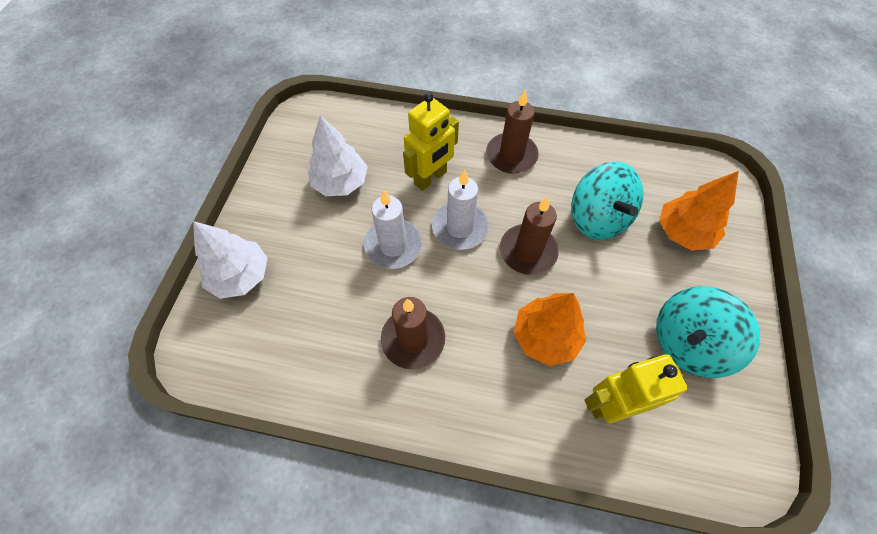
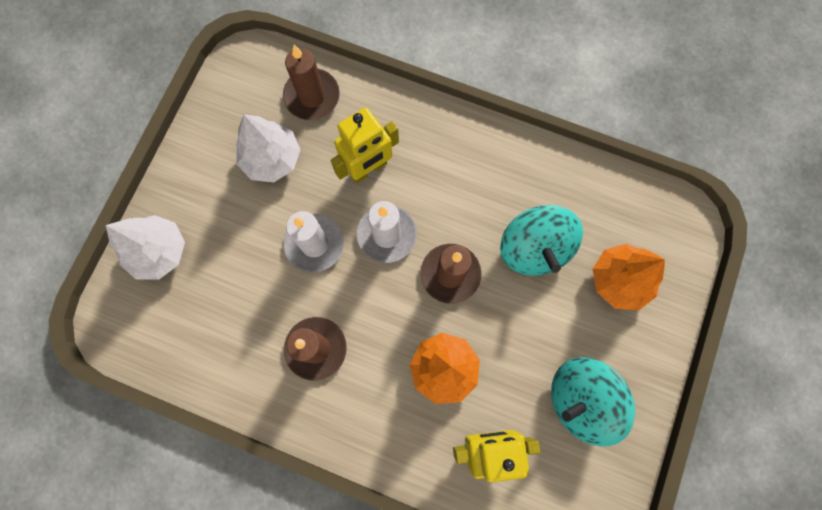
camera: 10 degrees right, 15 degrees up
(511, 155) = (462, 154): brown candle -> brown candle (312, 96)

